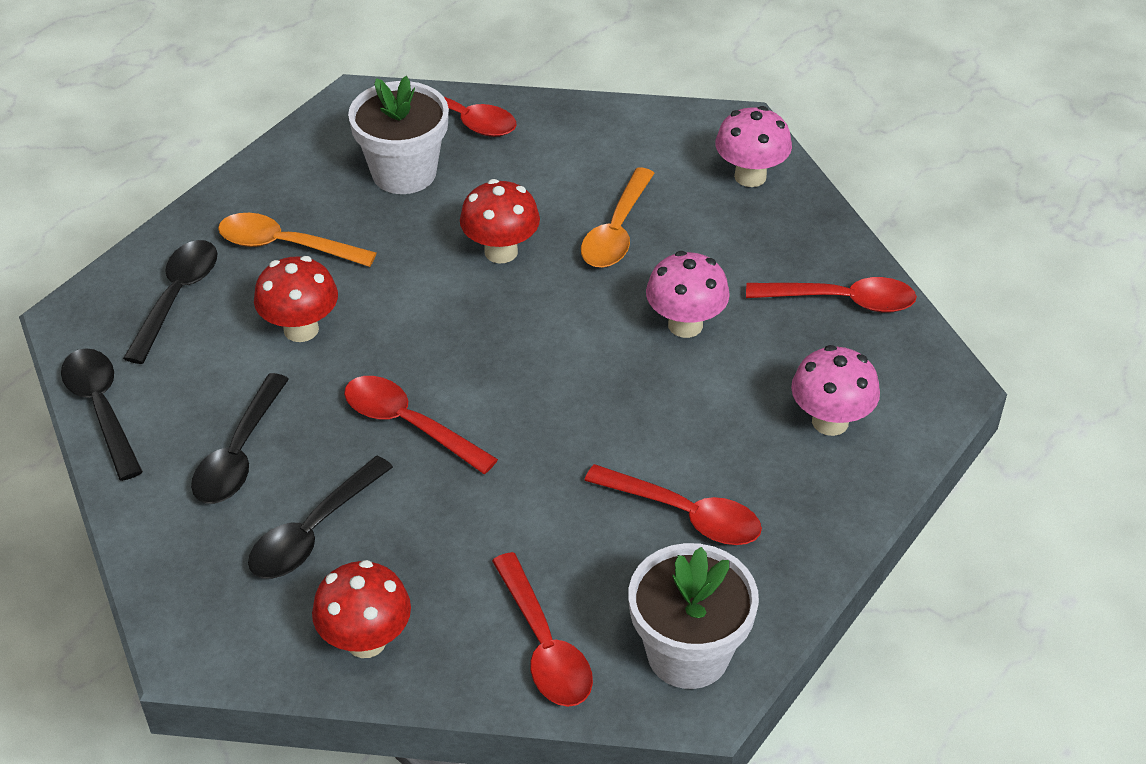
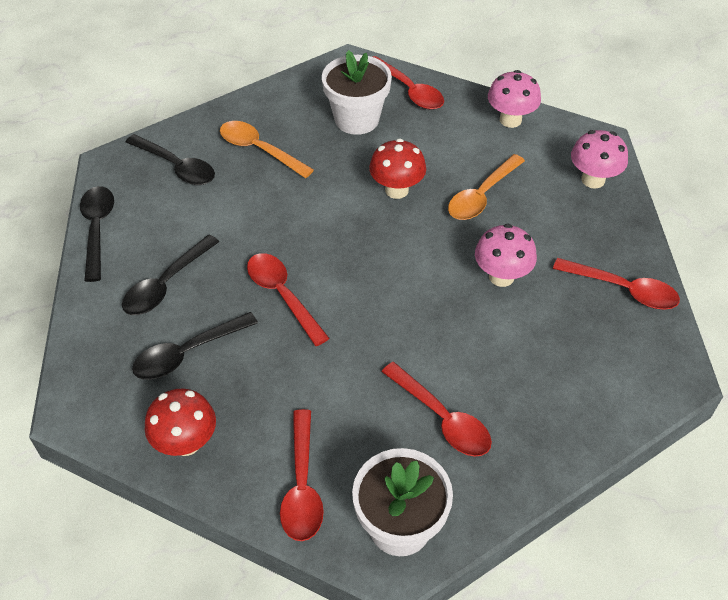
camera: 20 degrees right, 5 degrees up
(177, 297) = (177, 167): black spoon -> black spoon turned 90 degrees clockwise
(301, 329) = (243, 209): red mushroom -> none
(830, 421) = (577, 379): pink mushroom -> pink mushroom (510, 120)

